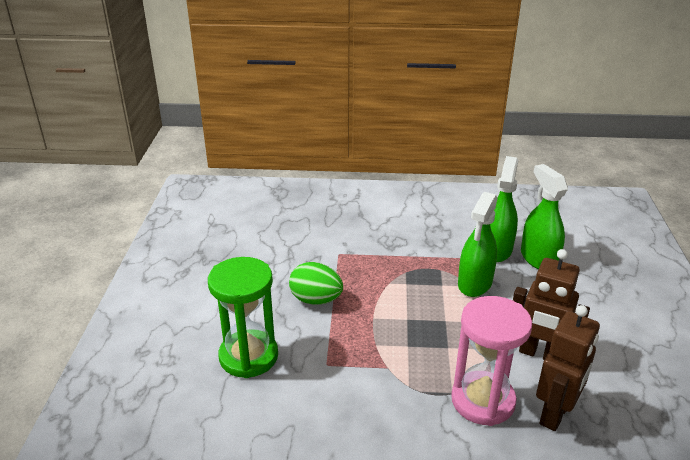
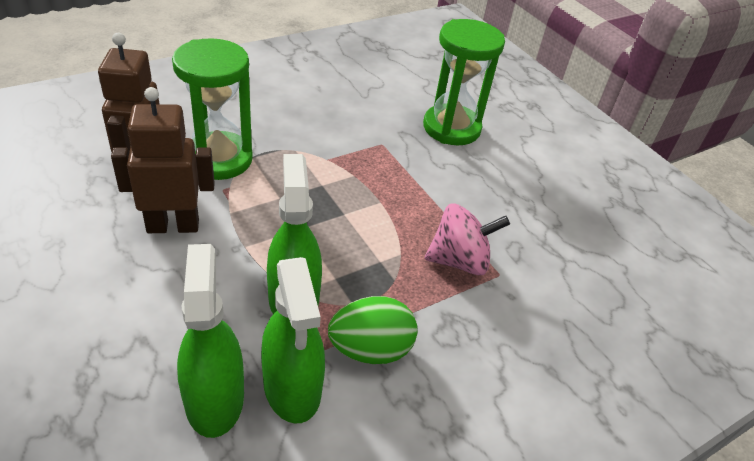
camera: 140 degrees right, 10 degrees up
(316, 300) = (456, 200): green egg -> green egg (370, 349)
(355, 267) = (459, 261): none -> pink spinning top
(483, 401) = (219, 159): pink hourglass -> green hourglass
(538, 258) = (214, 398): green spray bottle -> green spray bottle turned 135 degrees counterclockwise

